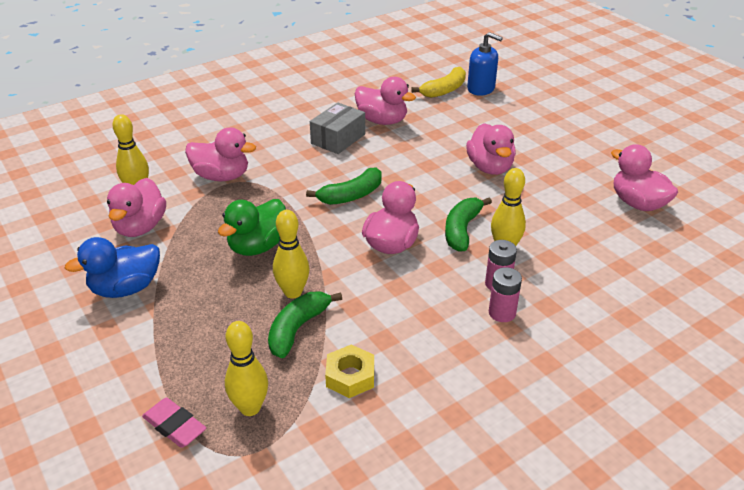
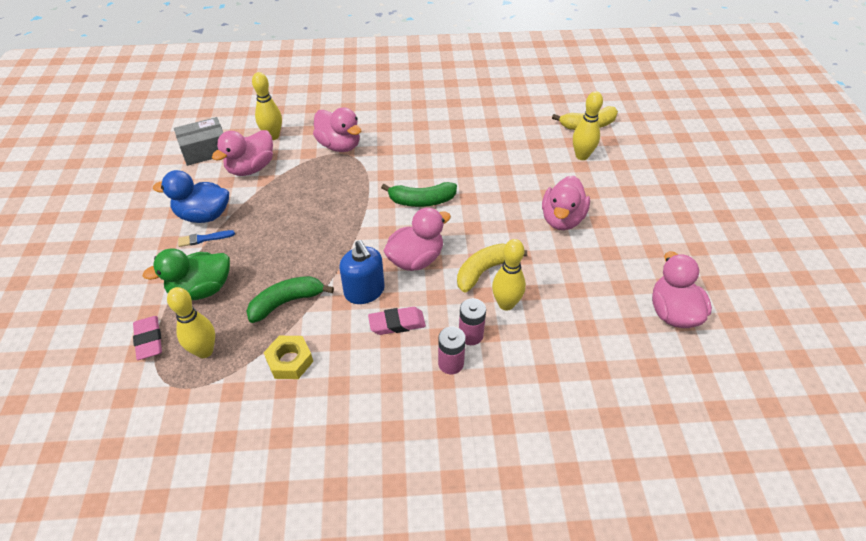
camera: 30 degrees right, 10 degrees up
(147, 309) = (204, 239): none -> blue brush
(258, 246) = (316, 218): green duck -> green duck (201, 289)
(293, 292) = (308, 269): yellow bowling pin -> yellow bowling pin (582, 156)
(338, 139) = (455, 143): grey box -> grey box (205, 150)
(382, 121) = (506, 138): pink duck -> none
(424, 302) = (397, 323): none -> pink eraser
(462, 230) = (484, 271): green banana -> yellow banana
(481, 89) = (624, 135): blue soap dispenser -> blue soap dispenser (364, 291)

